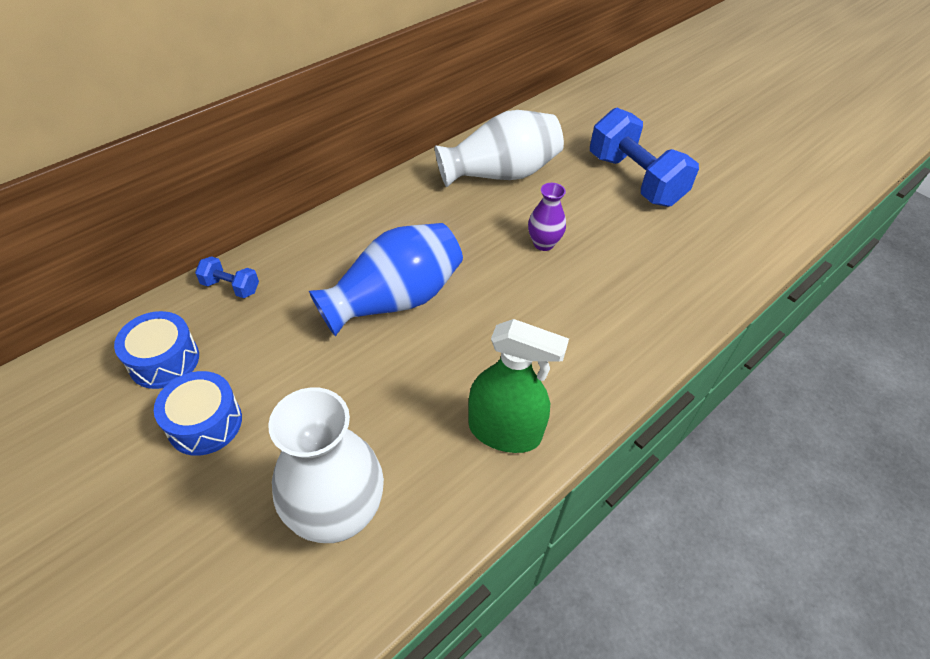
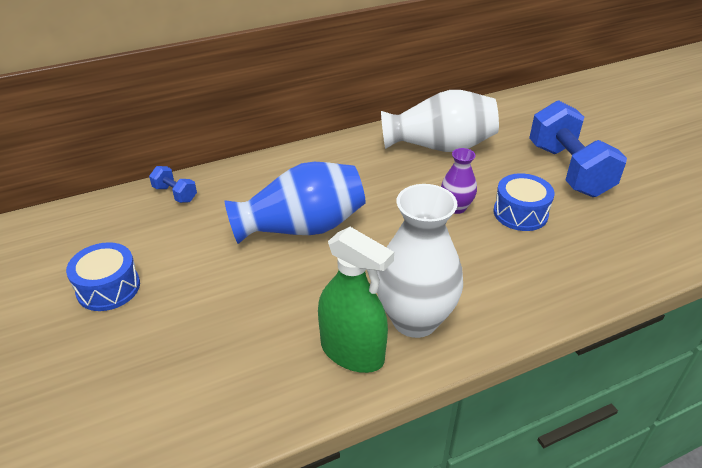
camera: 20 degrees right, 10 degrees down
(164, 360) = (100, 236): blue drum -> blue drum (520, 213)
(337, 514) = (178, 382): white vase -> white vase (415, 319)

